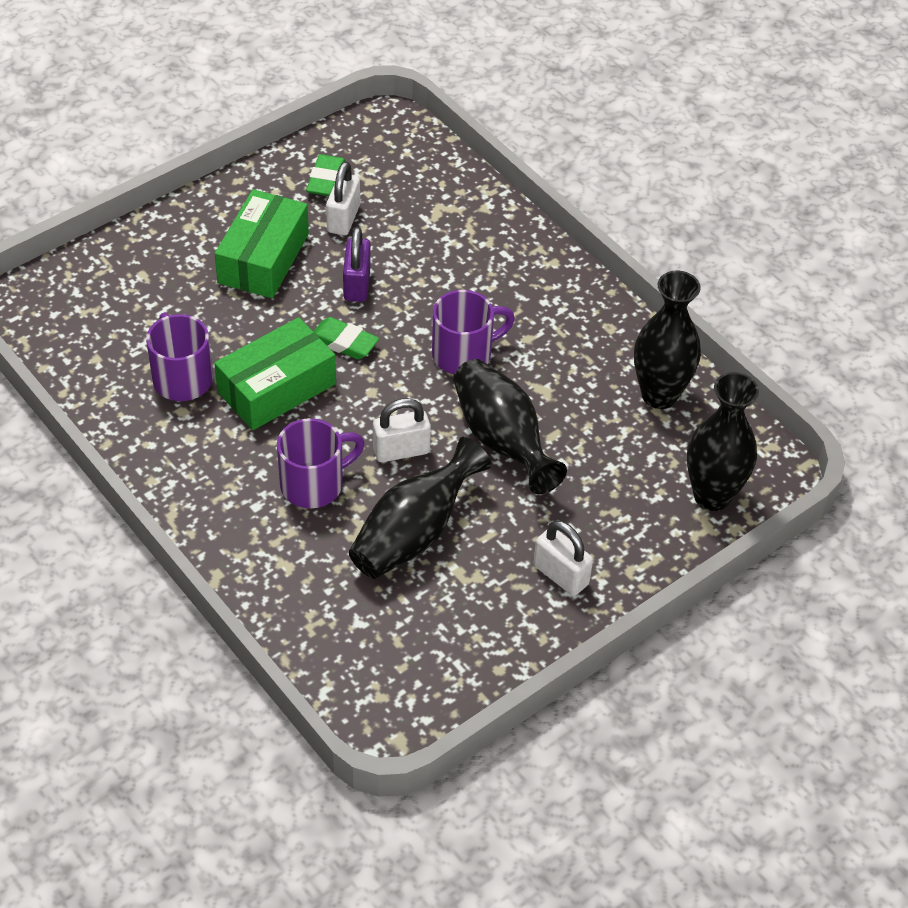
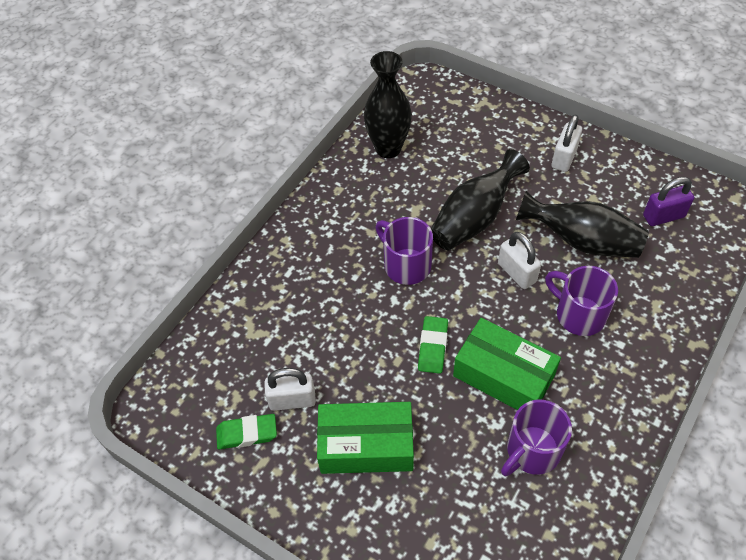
camera: 105 degrees left, 5 degrees up
(357, 284) = (366, 361): purple padlock -> purple padlock (663, 216)
(712, 496) = (458, 105): black vase -> none

